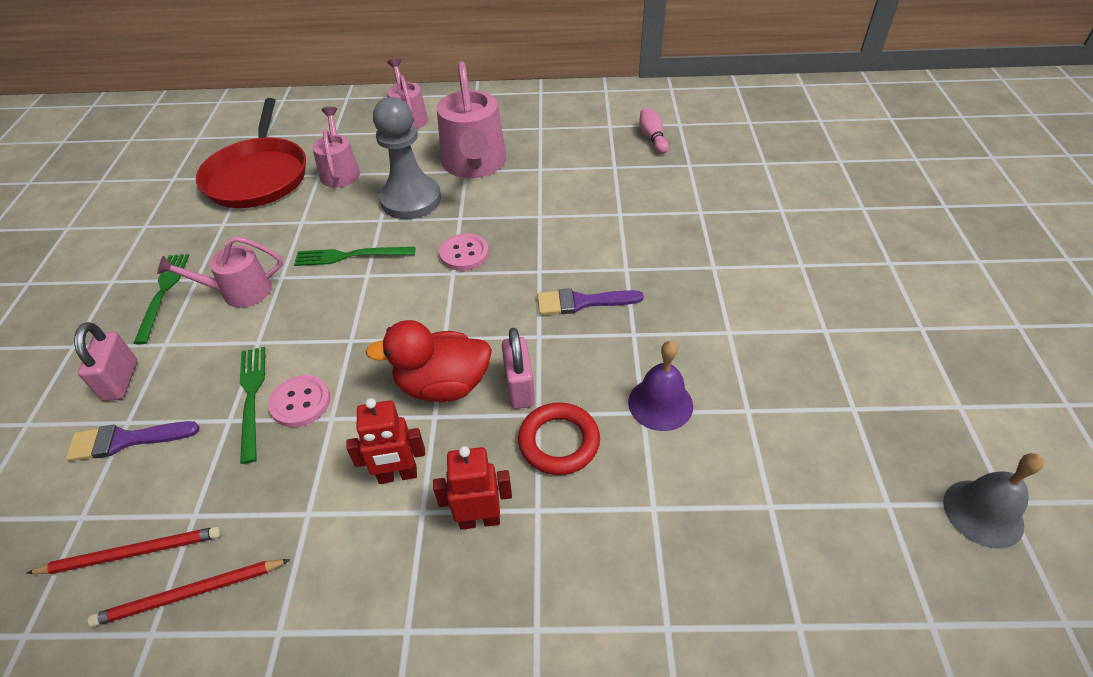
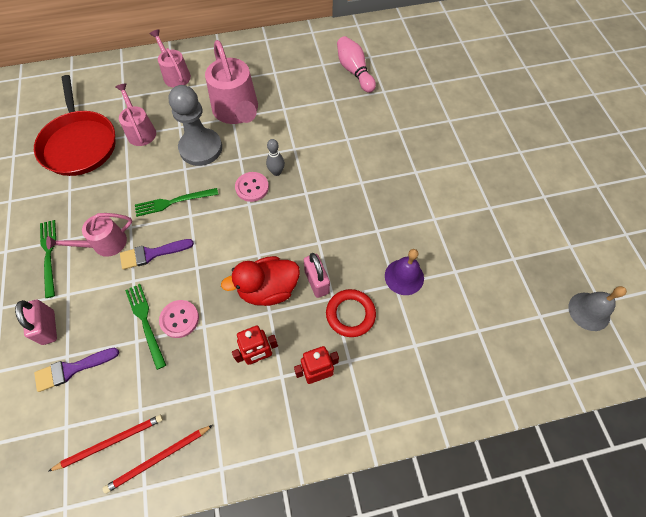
camera: 15 degrees left, 15 degrees up
(505, 240) = (276, 172): none -> grey bowling pin
(582, 302) = (339, 212): purple brush -> purple brush (152, 254)
(652, 138) = (354, 71): pink bowling pin -> pink bowling pin, size x1.55

